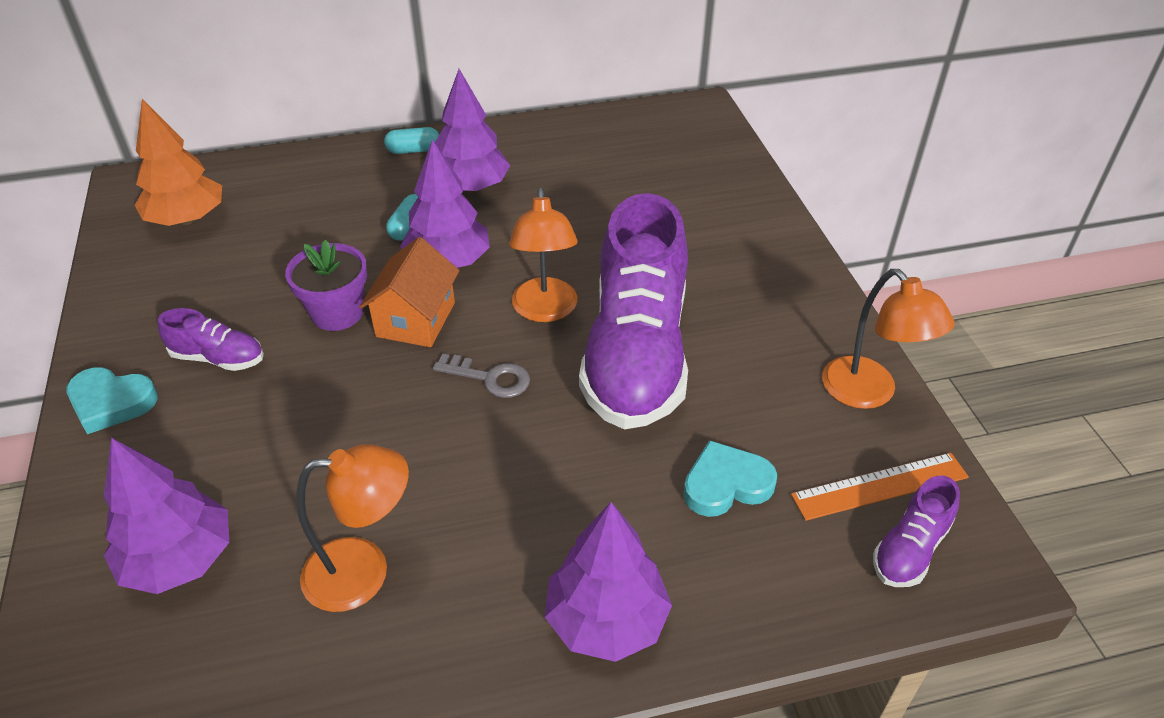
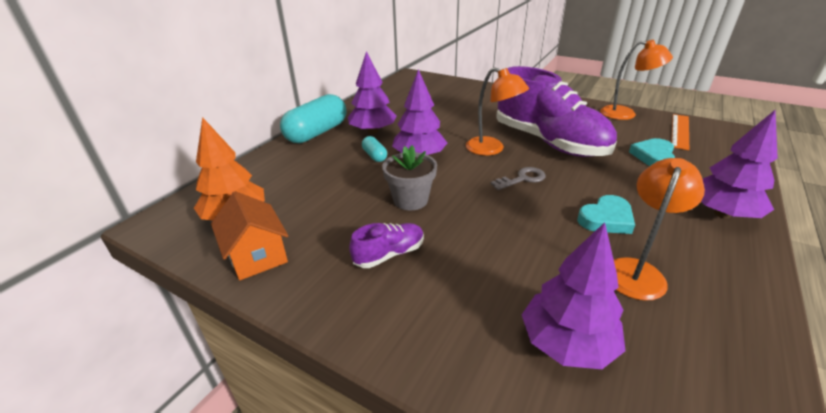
camera: 45 degrees left, 10 degrees down
(111, 402) = (369, 318): turquoise heart -> turquoise heart (606, 219)
(337, 313) = (410, 200): purple flower pot -> grey flower pot
(413, 150) = (317, 133): turquoise capsule -> turquoise capsule, size x2.17
(415, 319) = (450, 181): orange house -> orange house (257, 255)
(910, 549) = (719, 139): purple shoe -> none

